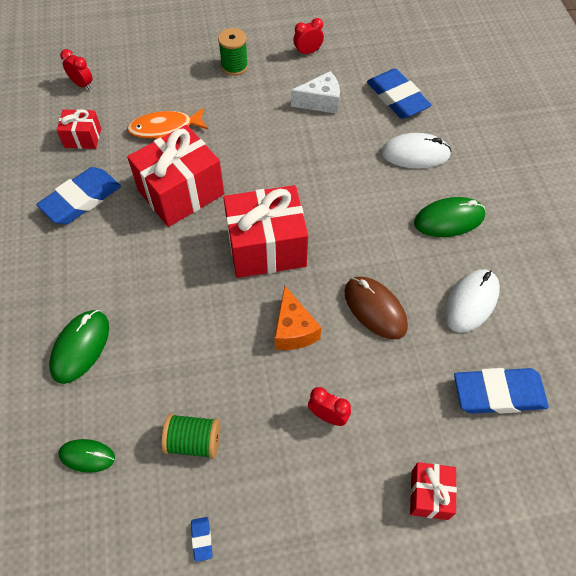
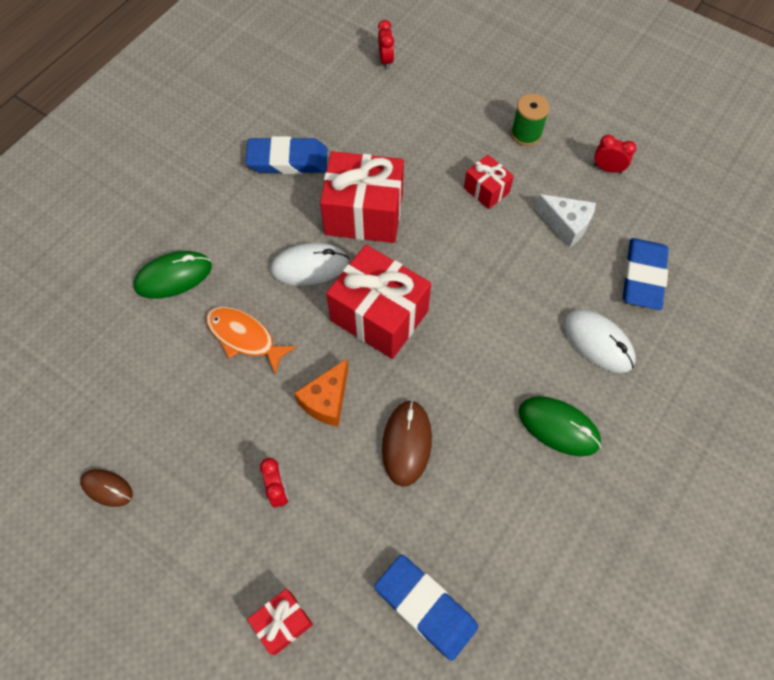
camera: 45 degrees right, 5 degrees up
(83, 138) = (340, 108): red gift -> red gift (486, 190)
(87, 456) = (100, 359): green mouse -> none
(165, 128) = (409, 148): orange fish -> orange fish (244, 337)
(193, 441) = (172, 416): green spool -> none
(201, 539) = (107, 488): blue eraser -> brown mouse
(471, 302) = (493, 513): white mouse -> white mouse (310, 266)

